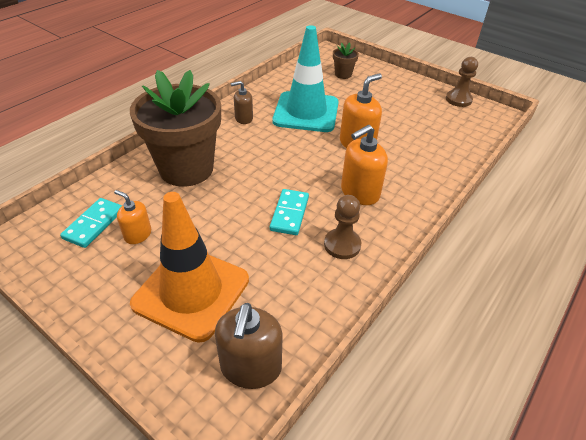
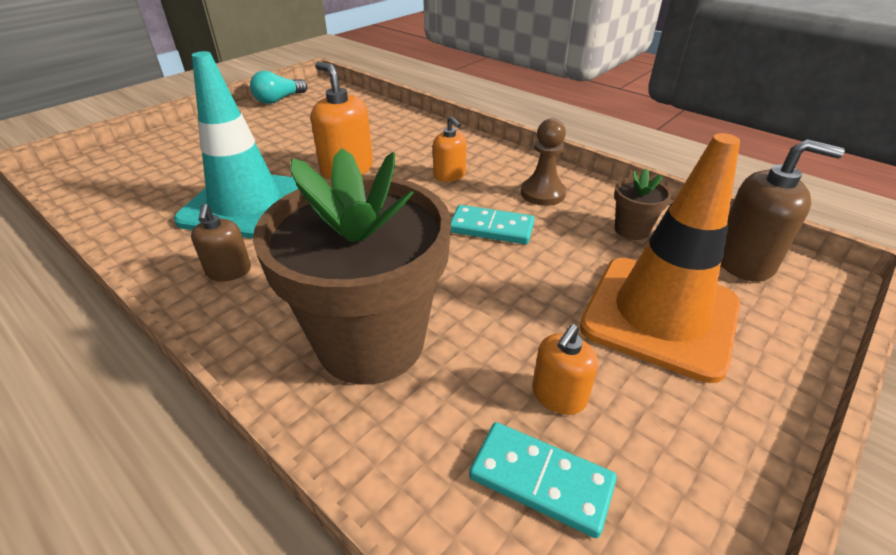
camera: 85 degrees left, 5 degrees down
(343, 74) = (152, 166): brown flower pot -> brown flower pot (631, 230)
(359, 192) = (449, 175): orange soap dispenser -> orange soap dispenser, size x0.60
(458, 99) = (278, 100): brown pawn -> turquoise light bulb

